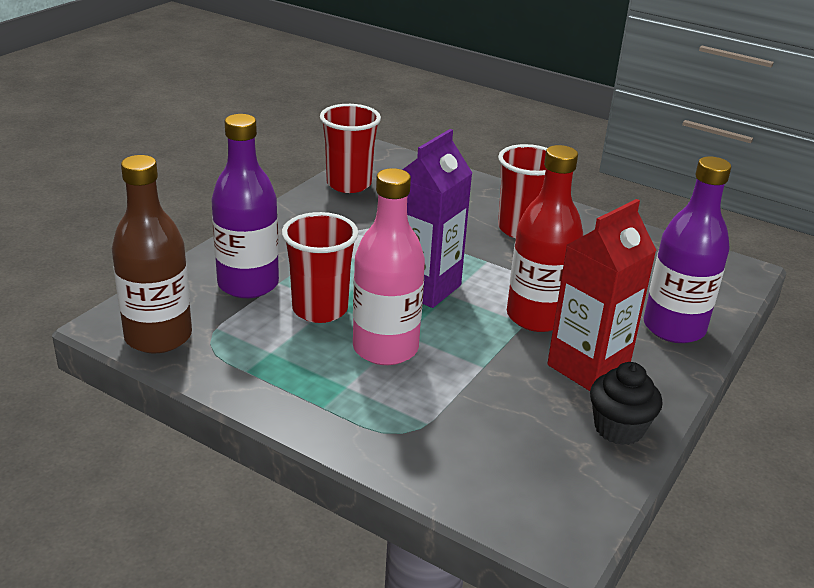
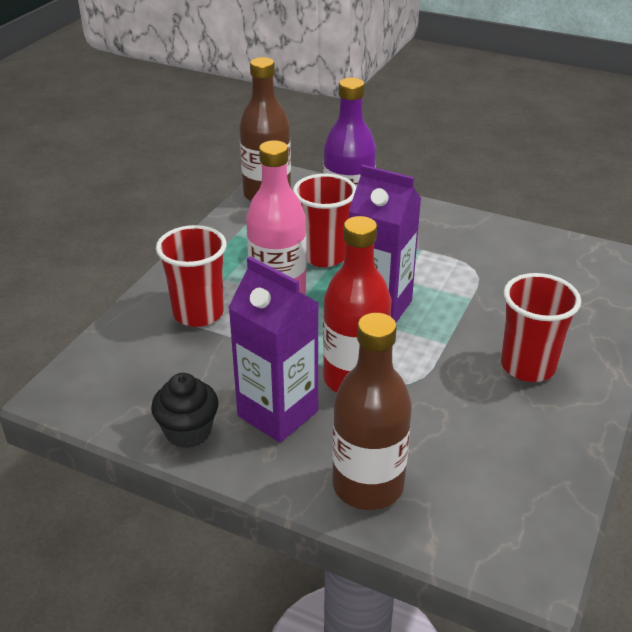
camera: 85 degrees right, 5 degrees up
(349, 184) = (551, 247): red cup -> red cup (198, 313)
(588, 367) = (277, 413): red carton -> purple carton
(674, 328) = (368, 485): purple bottle -> brown bottle

